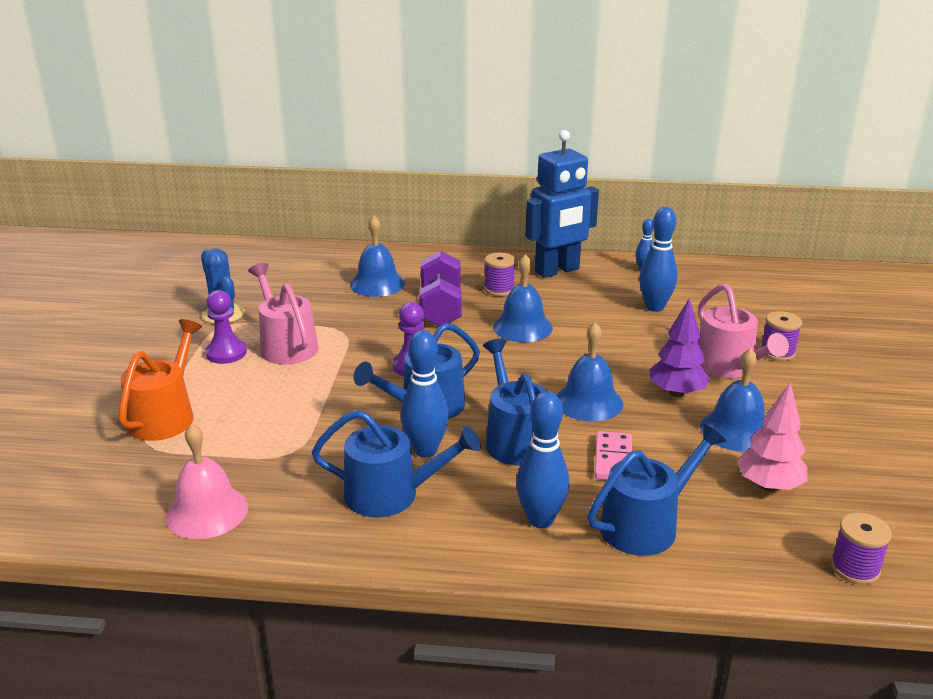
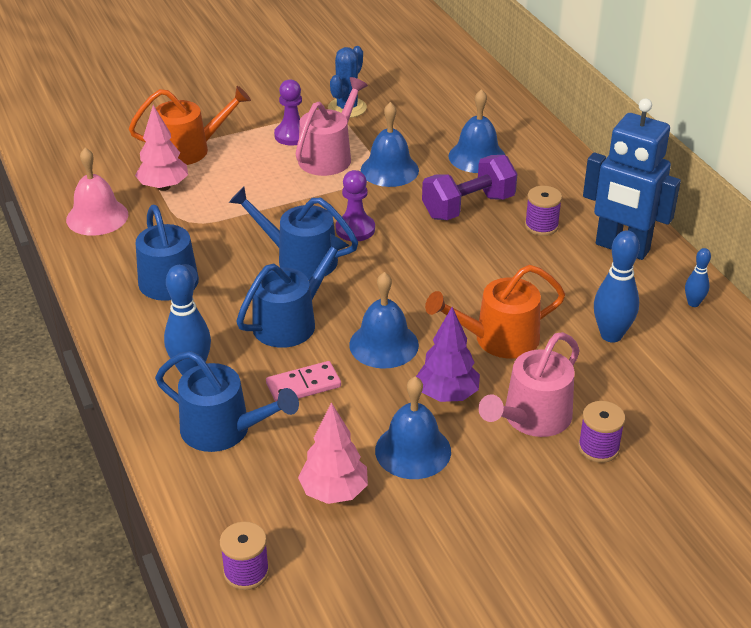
camera: 60 degrees right, 10 degrees up
(210, 450) = (163, 187): none -> pink tree
(425, 450) = (238, 281): blue bowling pin -> none
(522, 327) = (481, 264): blue bell -> blue bell (389, 170)
(624, 350) = (499, 339): none -> orange watering can

